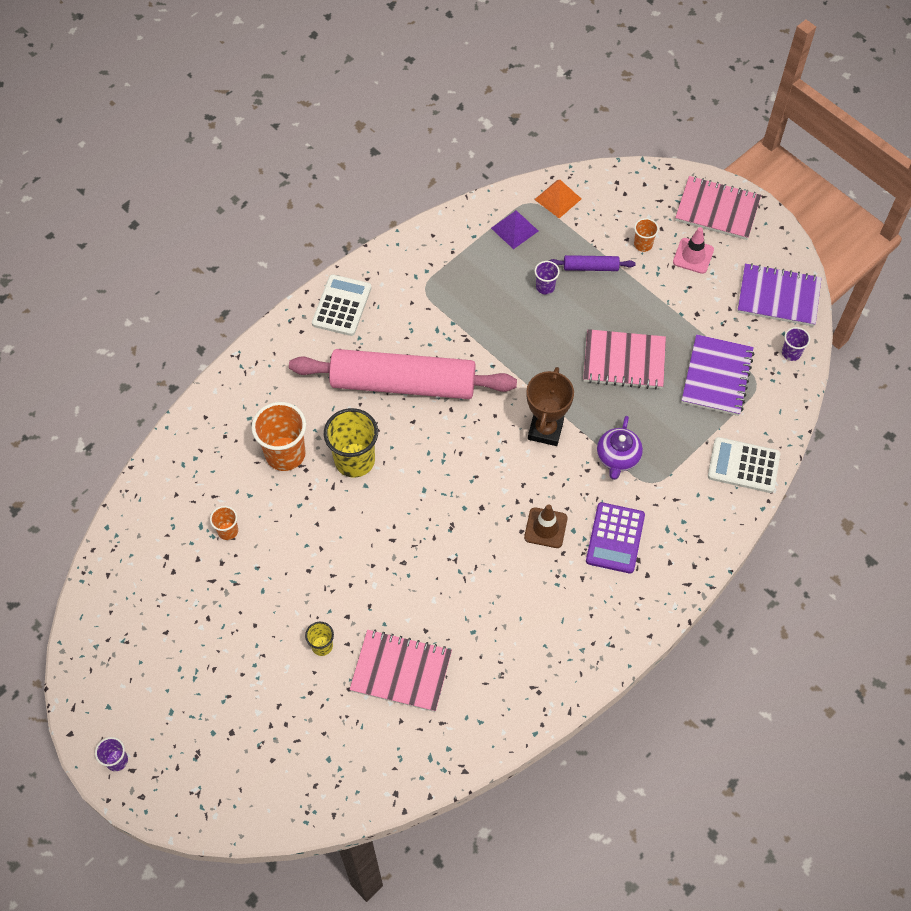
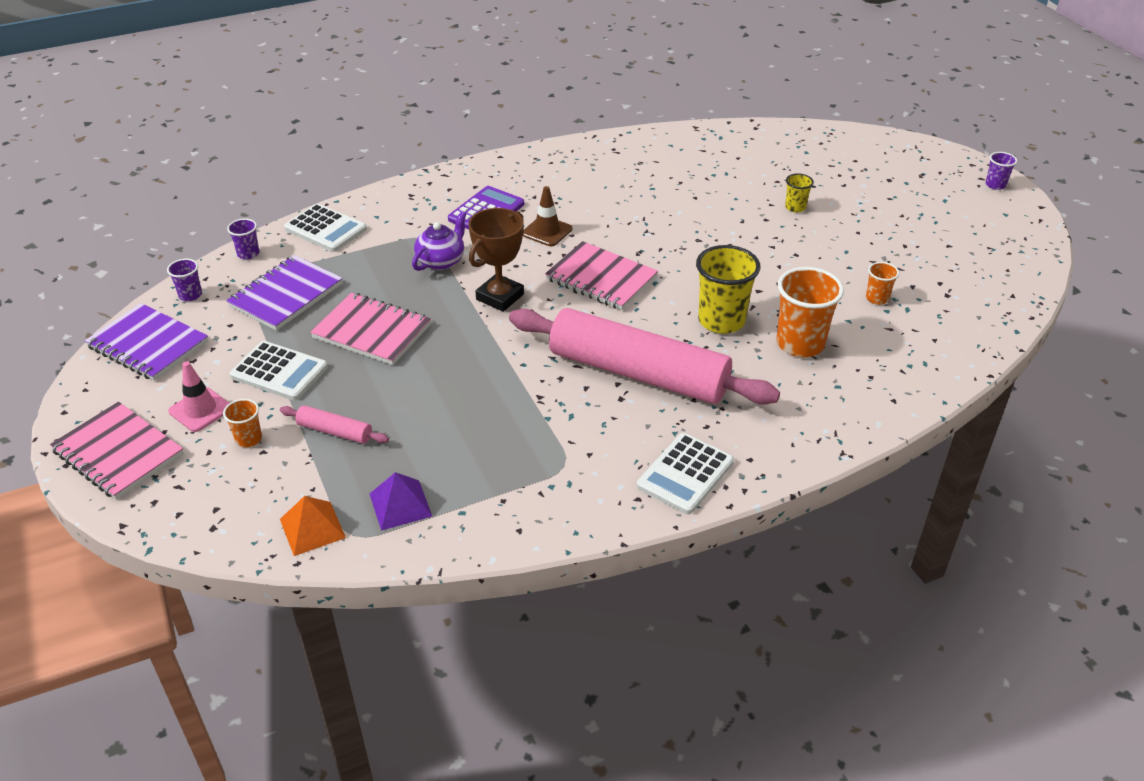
camera: 160 degrees left, 20 degrees down
(401, 671) = (727, 180): pink notebook -> pink notebook (601, 278)
(545, 287) = (408, 425): purple cup -> purple cup (248, 254)
(590, 267) = (335, 431): purple rolling pin -> pink rolling pin
(664, 303) = (279, 372): none -> white calculator

